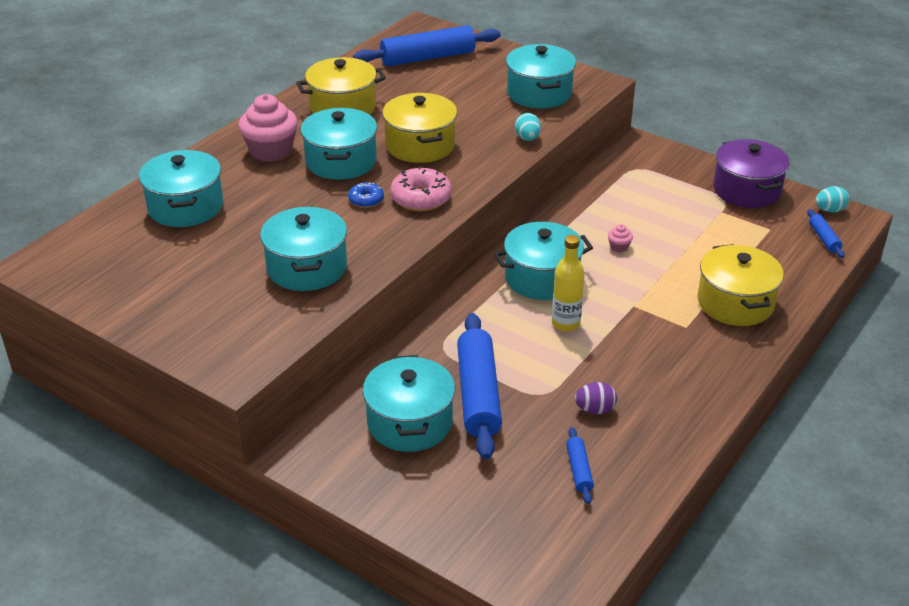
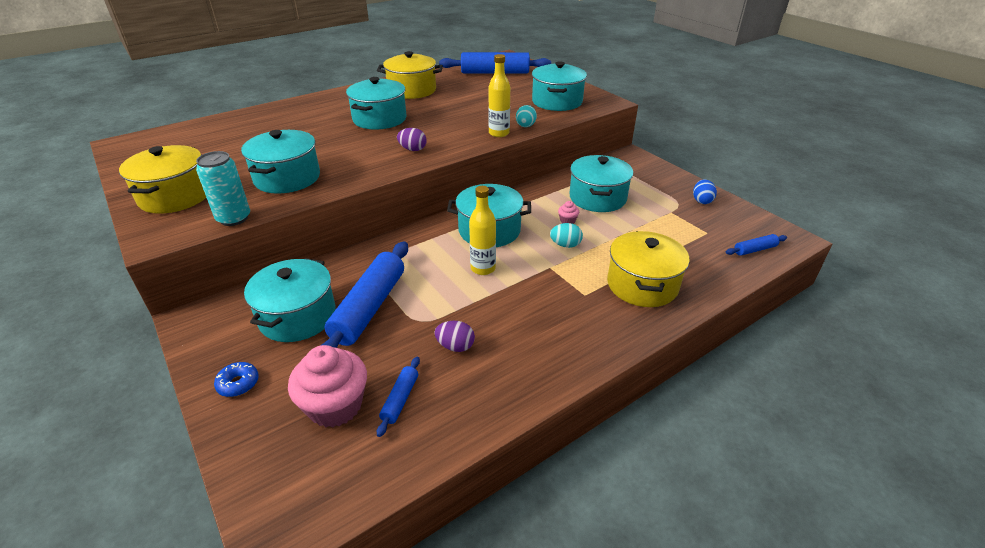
camera: 20 degrees right, 0 degrees up
(185, 207) = (252, 127): turquoise pot -> turquoise pot (597, 198)
(271, 151) = (340, 106): pink cupcake -> pink cupcake (335, 406)
(297, 330) = (234, 218): none -> turquoise can
(366, 200) = (373, 144): blue donut -> blue donut (238, 384)
(420, 145) = (443, 118): yellow pot -> yellow pot (175, 196)
(421, 198) = (413, 149): pink donut -> purple egg
(504, 155) = (499, 133): none -> yellow bottle
(746, 190) = (701, 201): purple pot -> blue egg
(824, 238) = (754, 250): blue rolling pin -> blue rolling pin turned 60 degrees clockwise
(829, 210) = (771, 229): turquoise egg -> turquoise egg (565, 245)

